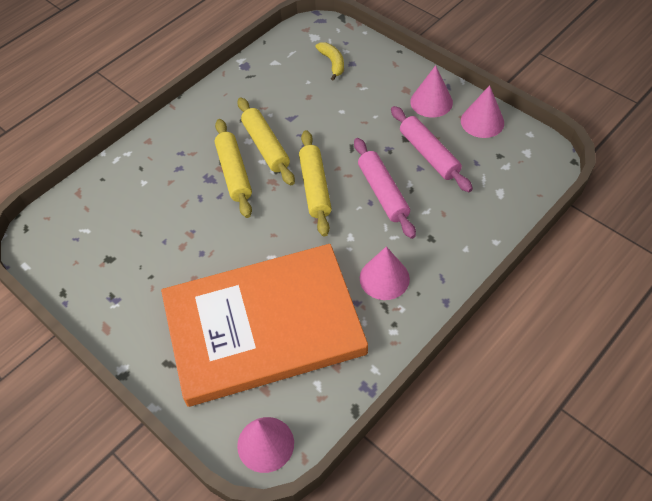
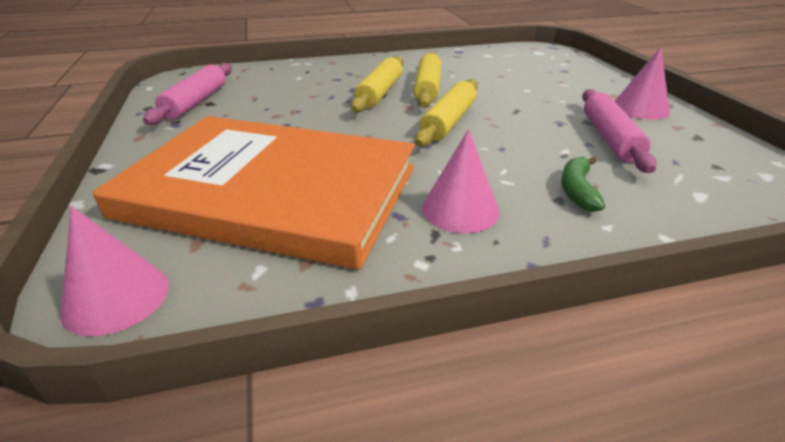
camera: 30 degrees right, 20 degrees down
(332, 63) = (544, 66): yellow banana -> none
(383, 192) = (525, 146): pink rolling pin -> pink rolling pin (196, 102)
(436, 224) = (577, 190): none -> green banana
(482, 121) = (704, 136): pink cone -> none

